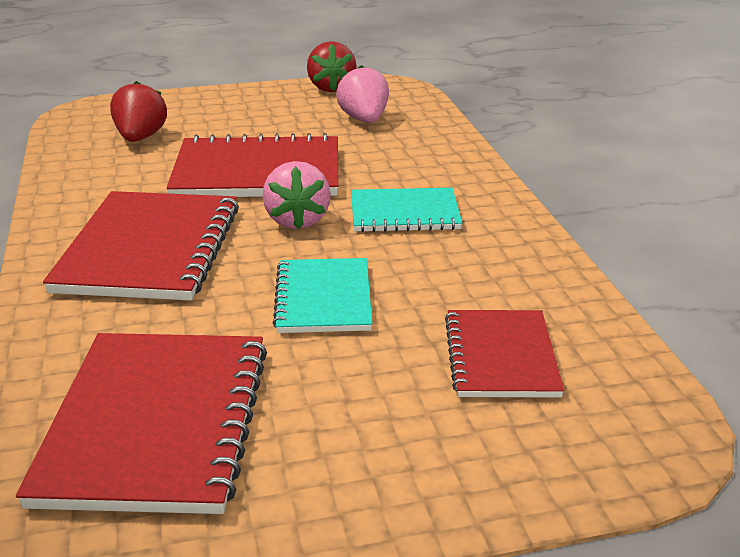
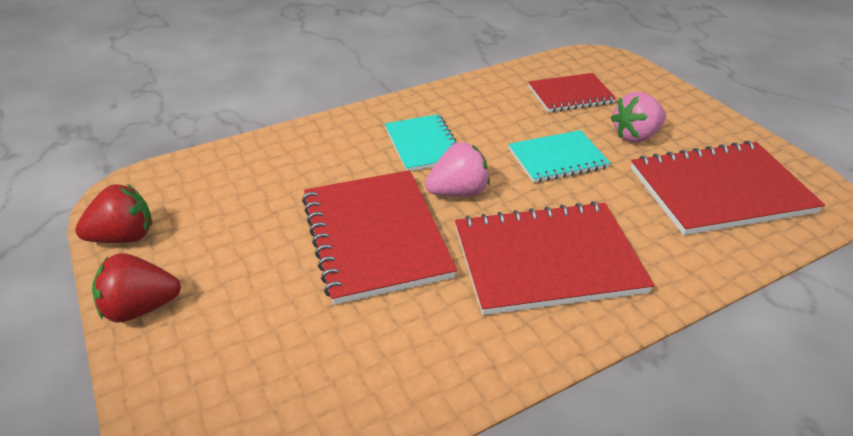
camera: 105 degrees left, 10 degrees up
(140, 138) = (304, 363): red strawberry -> red strawberry (141, 308)
(364, 120) = (230, 195): pink strawberry -> pink strawberry (635, 136)

